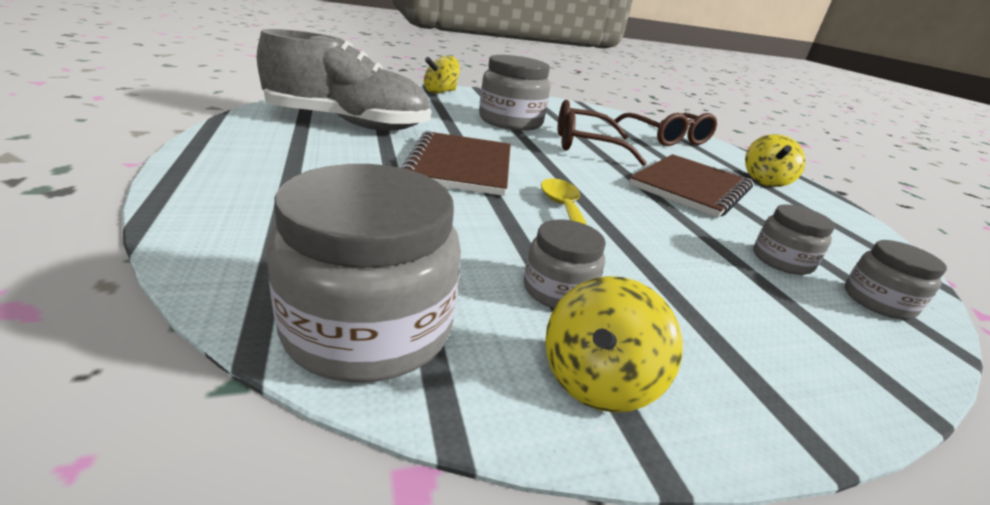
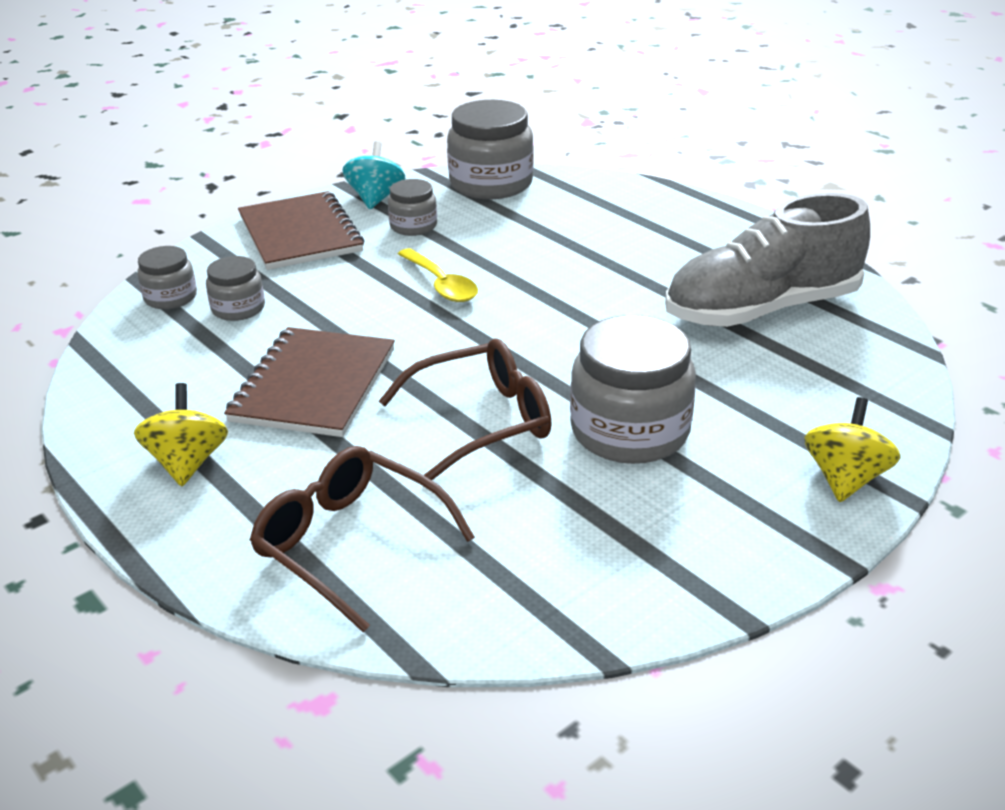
camera: 160 degrees right, 5 degrees up
(460, 166) = (577, 300): brown notebook -> brown notebook (300, 234)
(598, 380) = (376, 198): yellow spinning top -> turquoise spinning top

